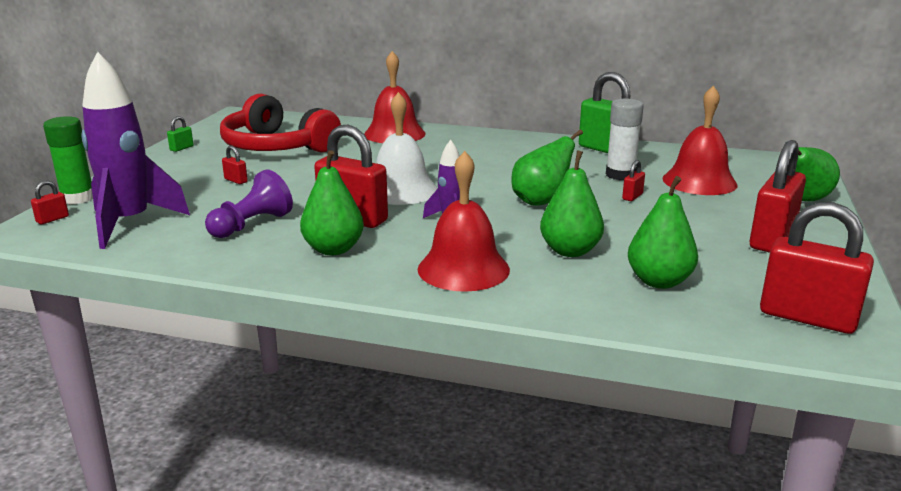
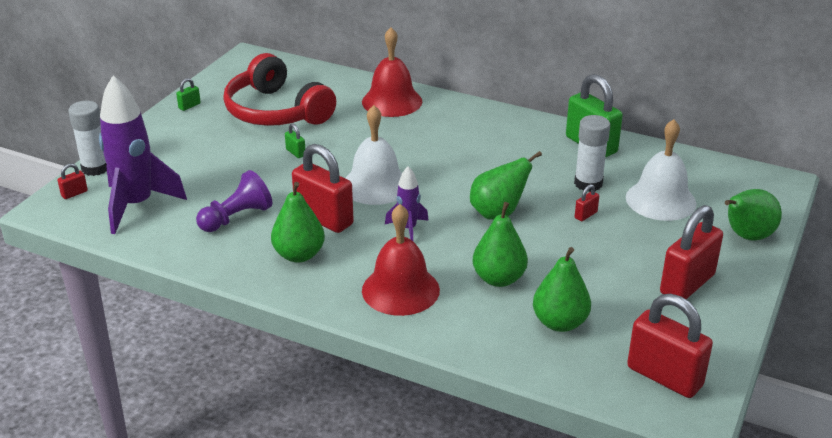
camera: 10 degrees right, 10 degrees up
(78, 198) = (95, 168): green glue stick -> white glue stick
(236, 180) = (232, 157): red padlock -> none
(305, 173) = (295, 152): none -> green padlock
(699, 181) = (660, 200): red bell -> white bell

